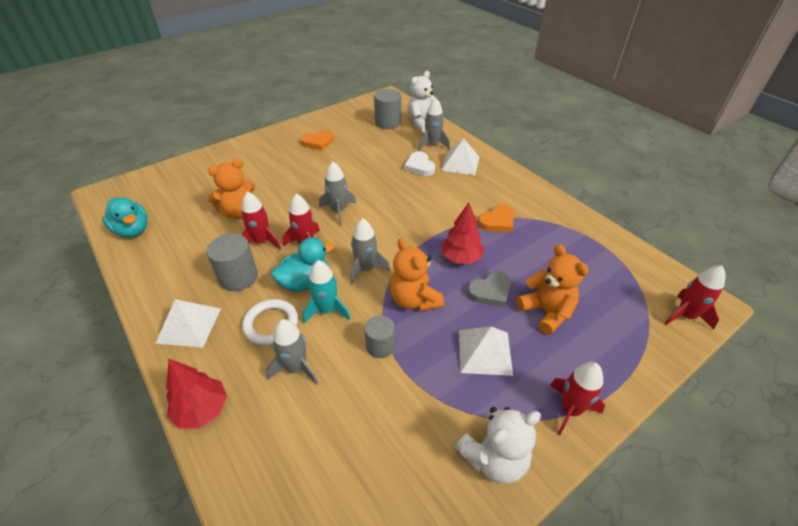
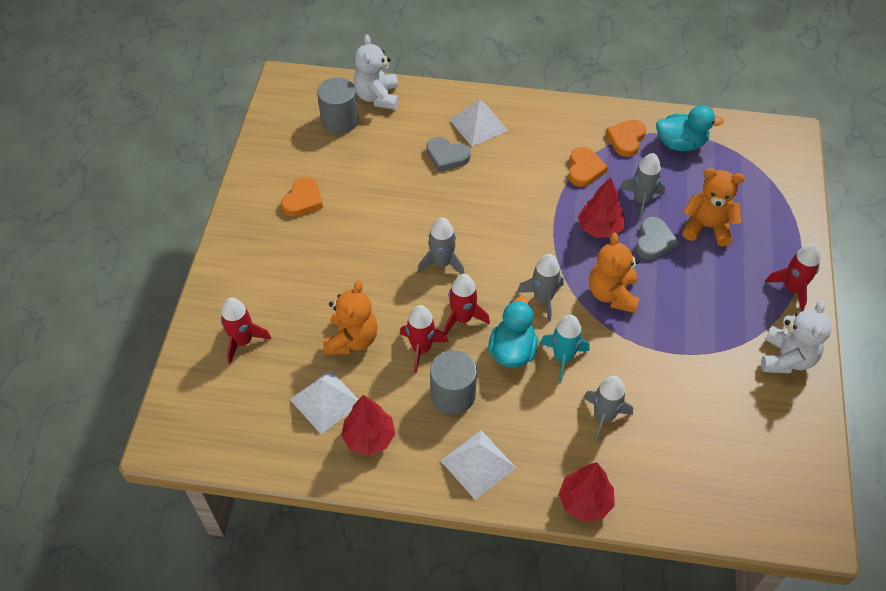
camera: 45 degrees left, 10 degrees up
(133, 230) = (277, 443): turquoise duck -> turquoise duck (680, 144)
(168, 262) = (369, 437): none -> red tree
(271, 324) = (538, 405): white ring -> none
(380, 346) = (636, 350): grey cylinder -> none
(414, 300) = (612, 294): orange teddy bear -> orange teddy bear turned 75 degrees clockwise
(419, 166) = (446, 156): white heart -> grey heart
(432, 144) = (423, 119): grey rocket -> grey rocket (641, 200)
(484, 352) = (704, 293): white pyramid -> white pyramid (325, 401)
(551, 223) = (626, 139): none -> orange heart
(685, 316) = (788, 158): red rocket -> red rocket (243, 341)

